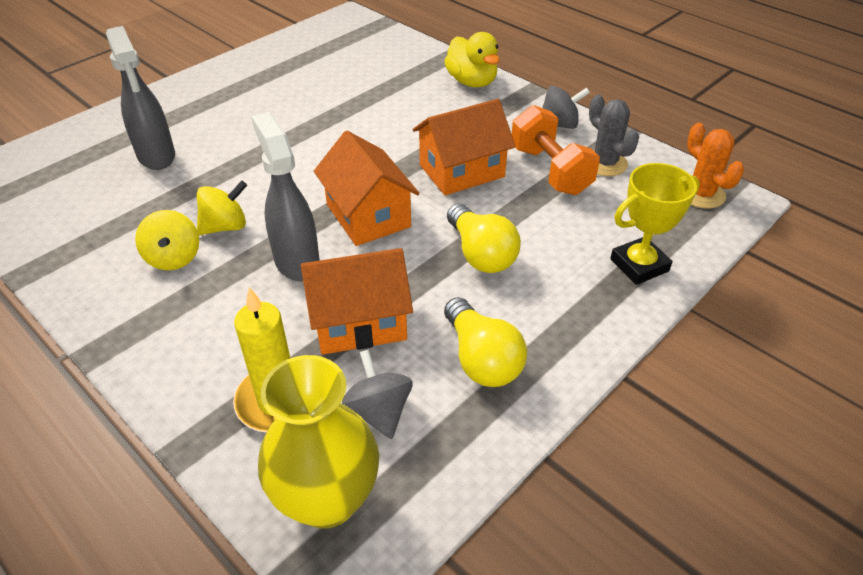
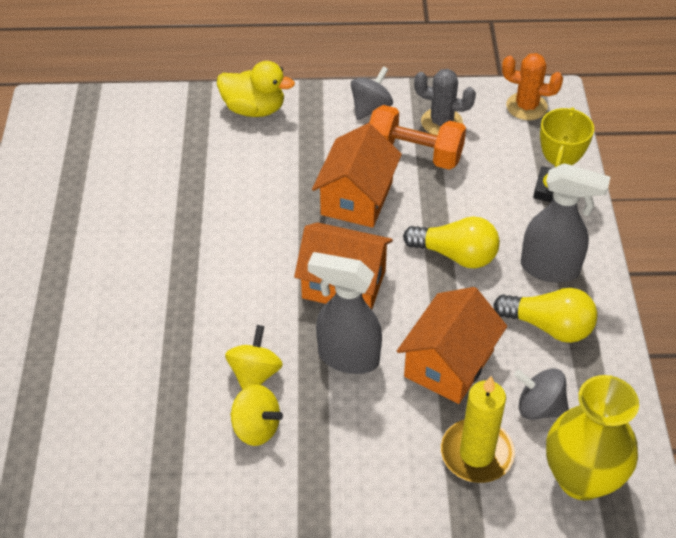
camera: 45 degrees left, 5 degrees up
(157, 156) = (97, 364): grey spray bottle -> grey spray bottle (550, 269)

